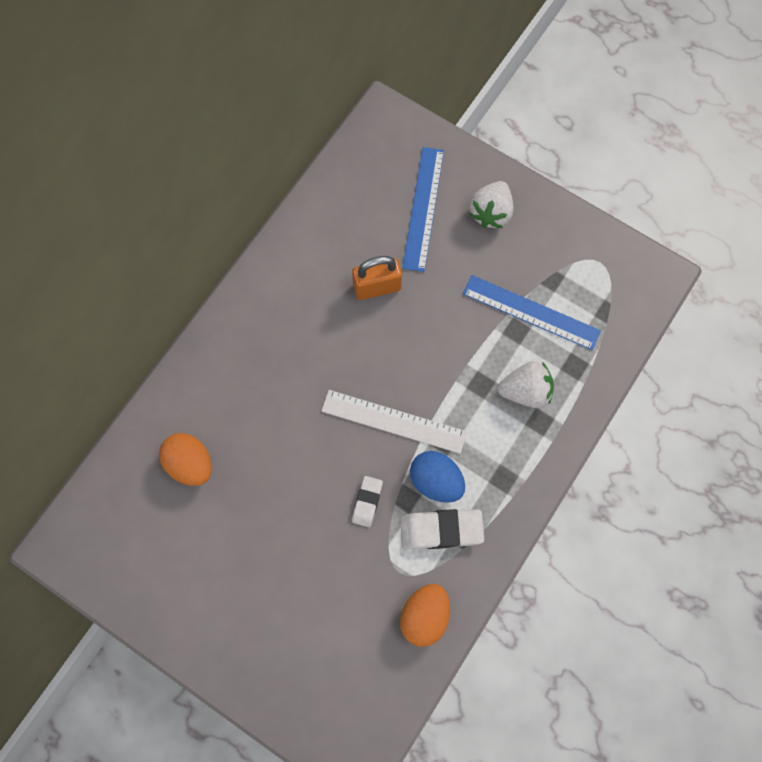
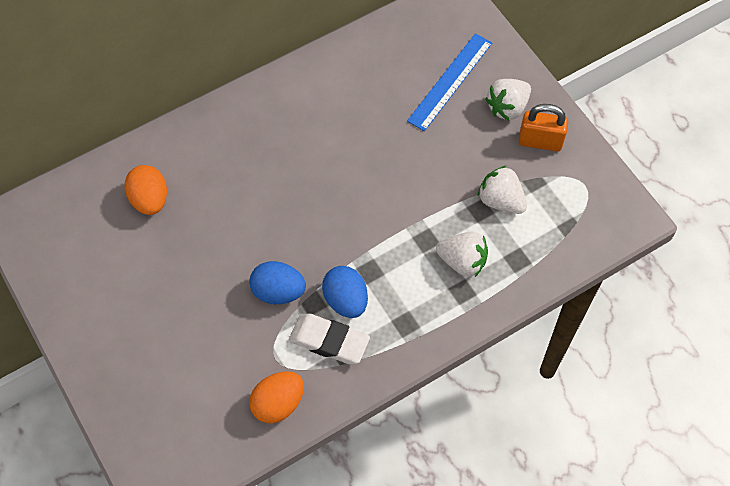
camera: 25 degrees right, 10 degrees down
(367, 502) = (278, 291): white eraser -> blue egg
(377, 287) = (377, 127): orange padlock -> orange padlock (540, 141)
(394, 421) = (335, 237): white ruler -> none
(531, 312) = (501, 200): blue ruler -> white strawberry

